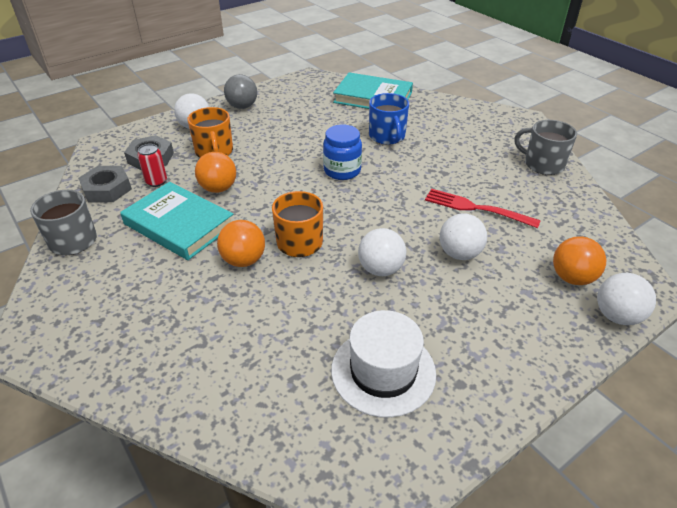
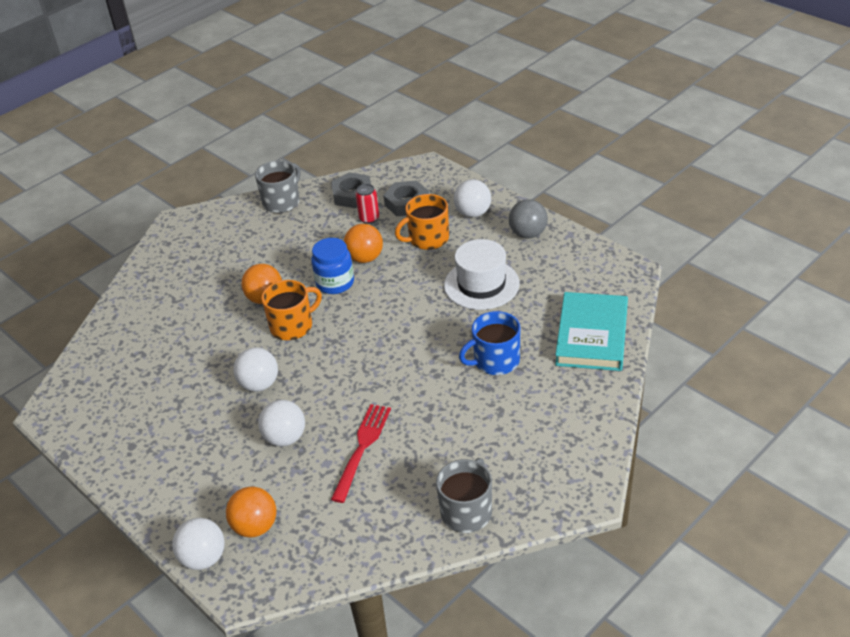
camera: 85 degrees right, 0 degrees up
(179, 225) = (308, 250): turquoise book -> none
(342, 171) = (413, 335): blue jar -> blue jar (335, 283)
(383, 371) = (145, 400): white hat -> white hat (481, 284)

